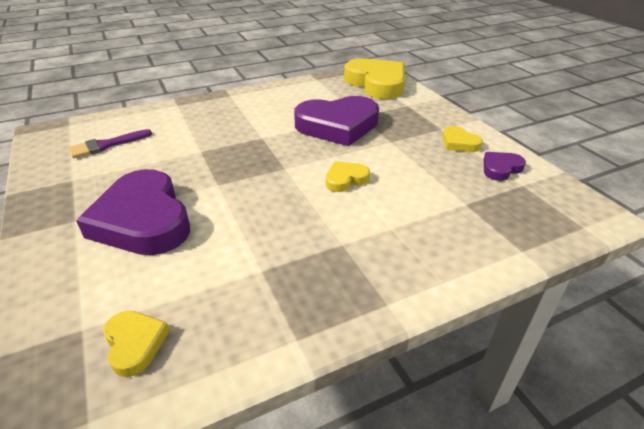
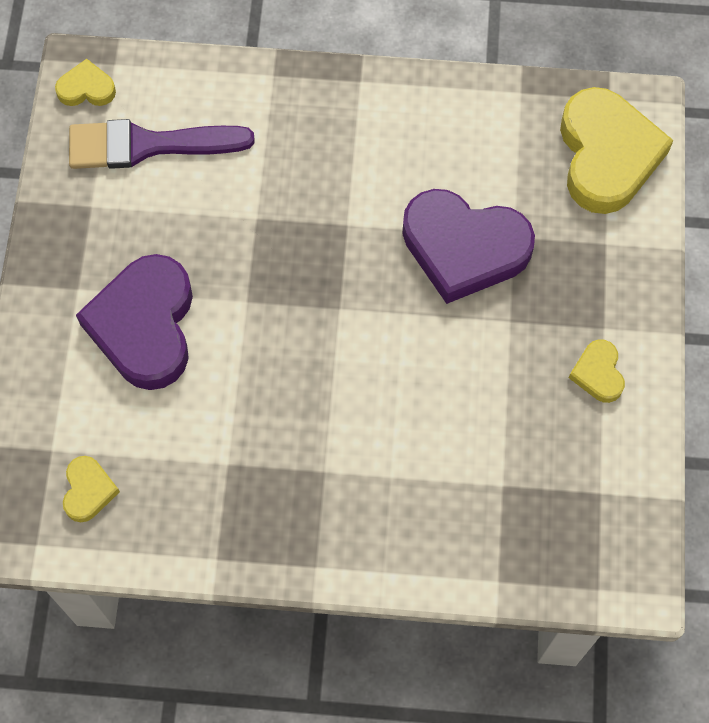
camera: 30 degrees right, 30 degrees up
(106, 145) = (147, 145): purple brush -> purple brush, size x1.67
(345, 179) = (397, 370): yellow heart -> yellow heart (86, 88)
(500, 168) = (603, 451): purple heart -> none

